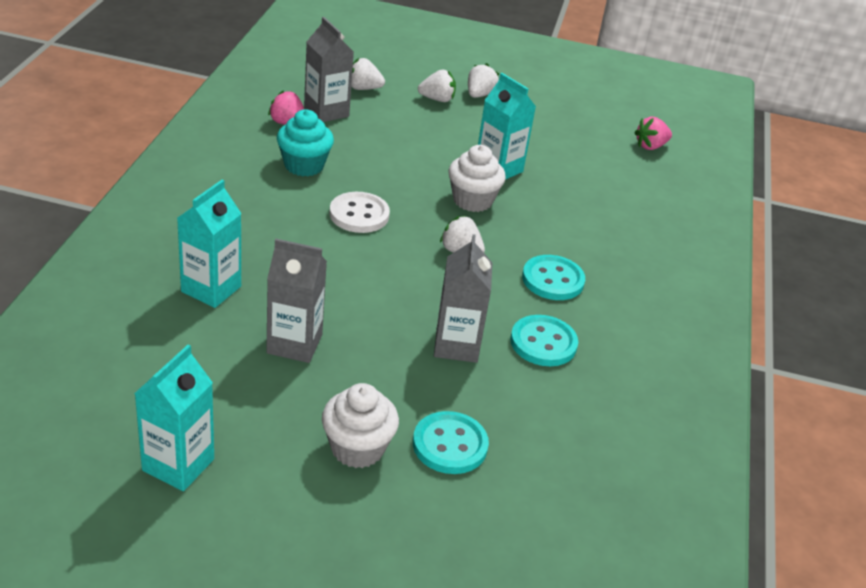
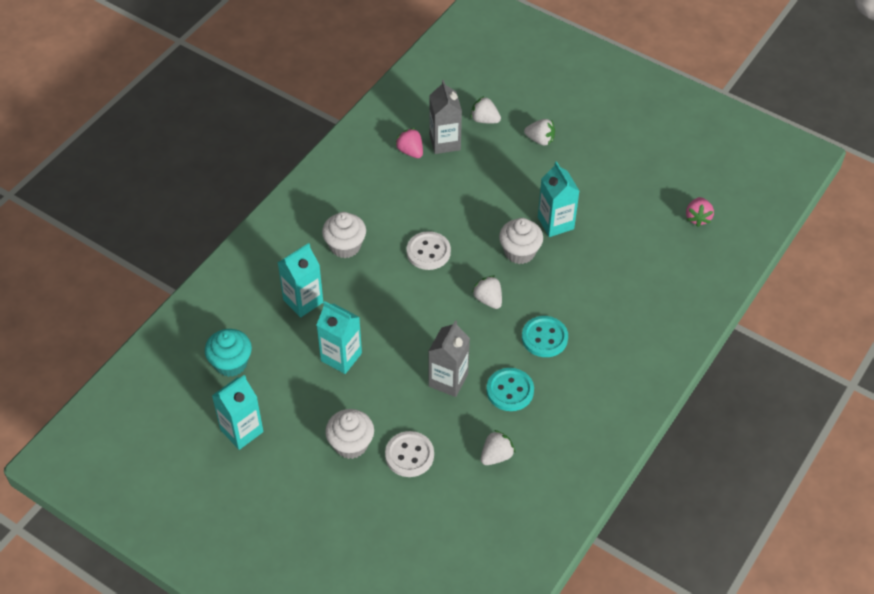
camera: 25 degrees right, 15 degrees up
(245, 223) = (345, 246): none -> white cupcake
(294, 344) = (341, 357): grey carton -> turquoise carton
(304, 165) = (406, 197): turquoise cupcake -> turquoise cupcake (231, 363)
(450, 445) = (409, 455): turquoise button -> white button
(479, 95) = (578, 139): white strawberry -> white strawberry (496, 455)
(650, 146) = (697, 218): pink strawberry -> pink strawberry turned 75 degrees counterclockwise

